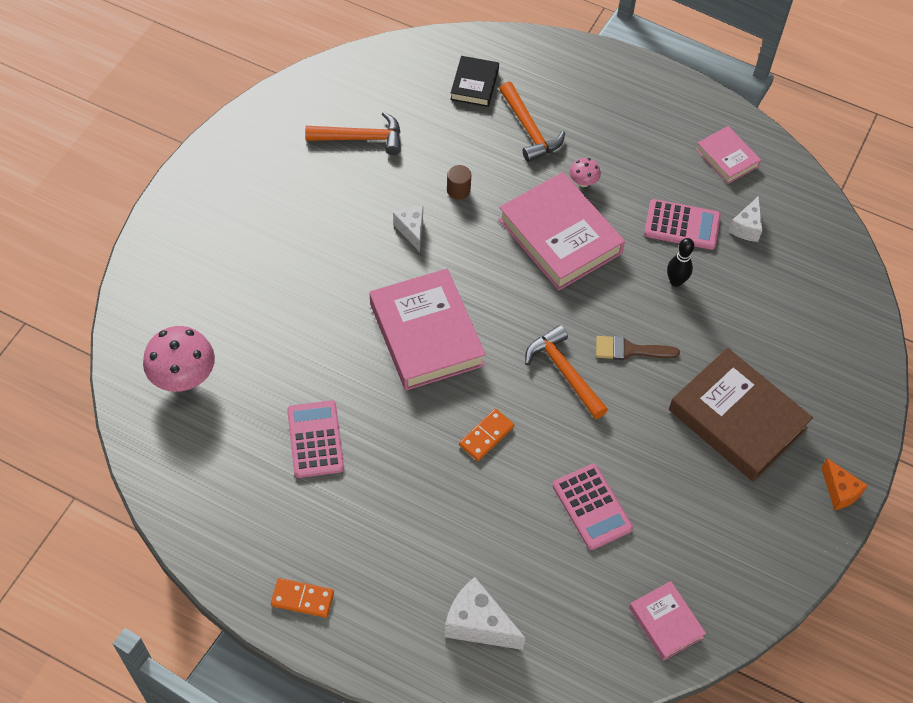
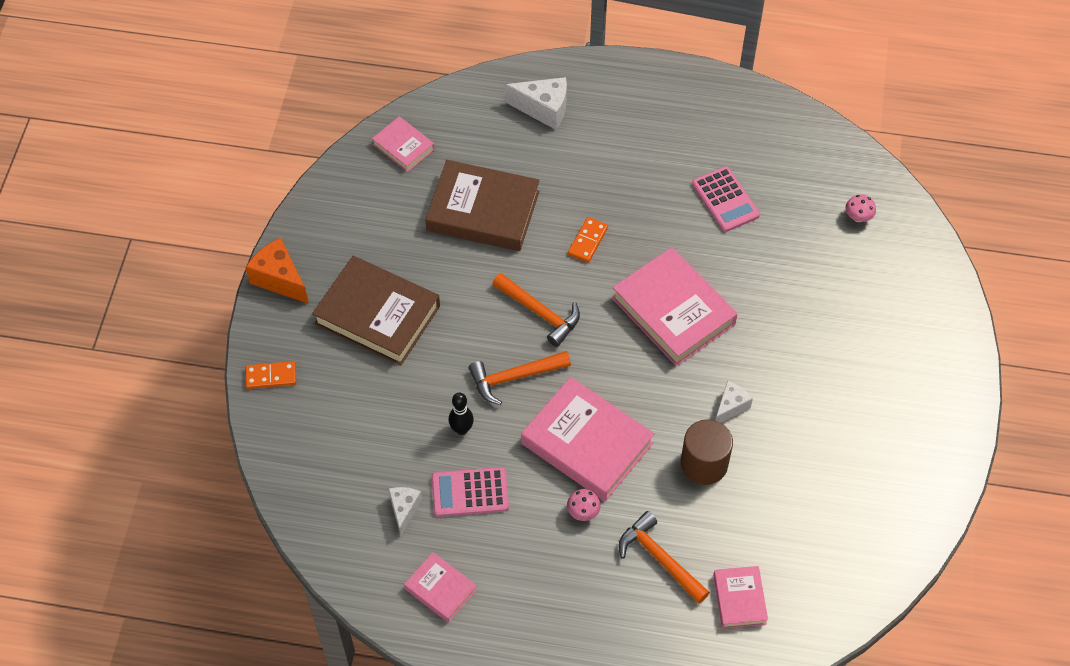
camera: 165 degrees right, 0 degrees up
(183, 377) = (858, 217): pink mushroom -> pink mushroom, size x0.49
(302, 598) = (679, 91): orange domino -> orange domino (271, 376)
(361, 138) = (826, 493): orange hammer -> orange hammer (514, 377)
(411, 230) = (730, 407): white cheese -> white cheese turned 105 degrees counterclockwise
(458, 190) = (704, 464): brown cylinder -> brown cylinder, size x1.91
(474, 84) = (739, 599): black book -> pink book
(592, 507) = (483, 211): pink calculator -> brown book
(629, 350) = (487, 349): brown brush -> none
(839, 491) = (279, 279): orange cheese -> orange cheese, size x1.58

